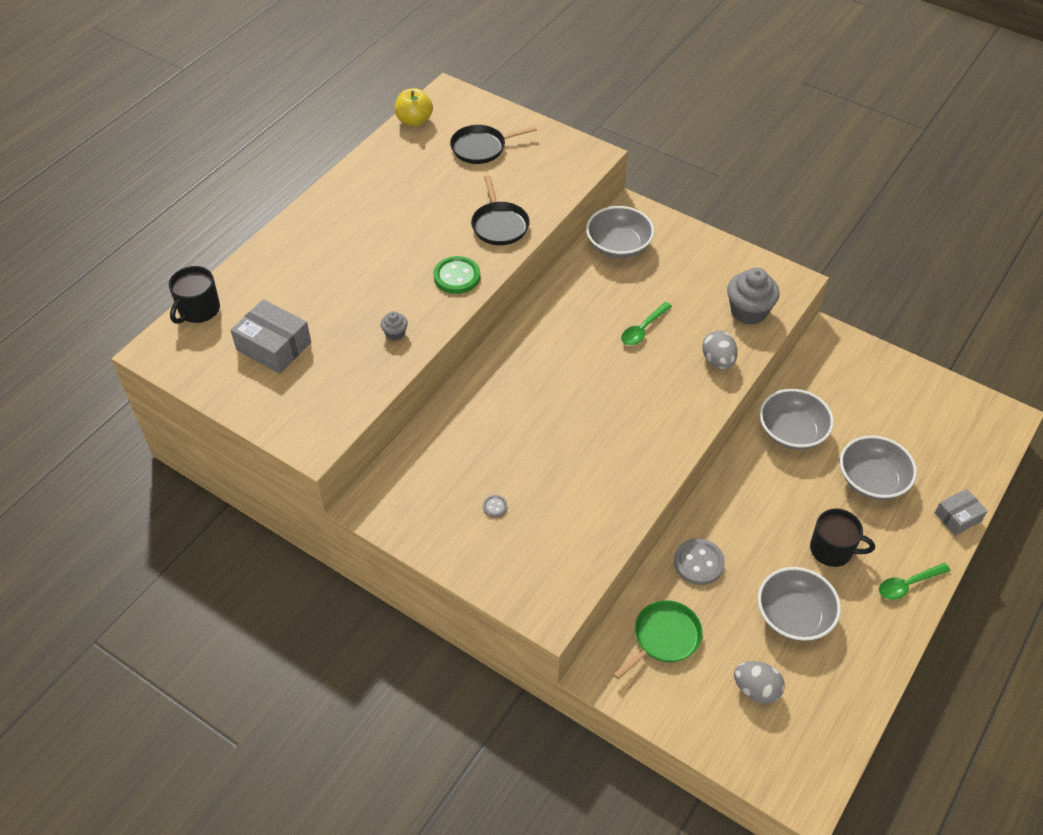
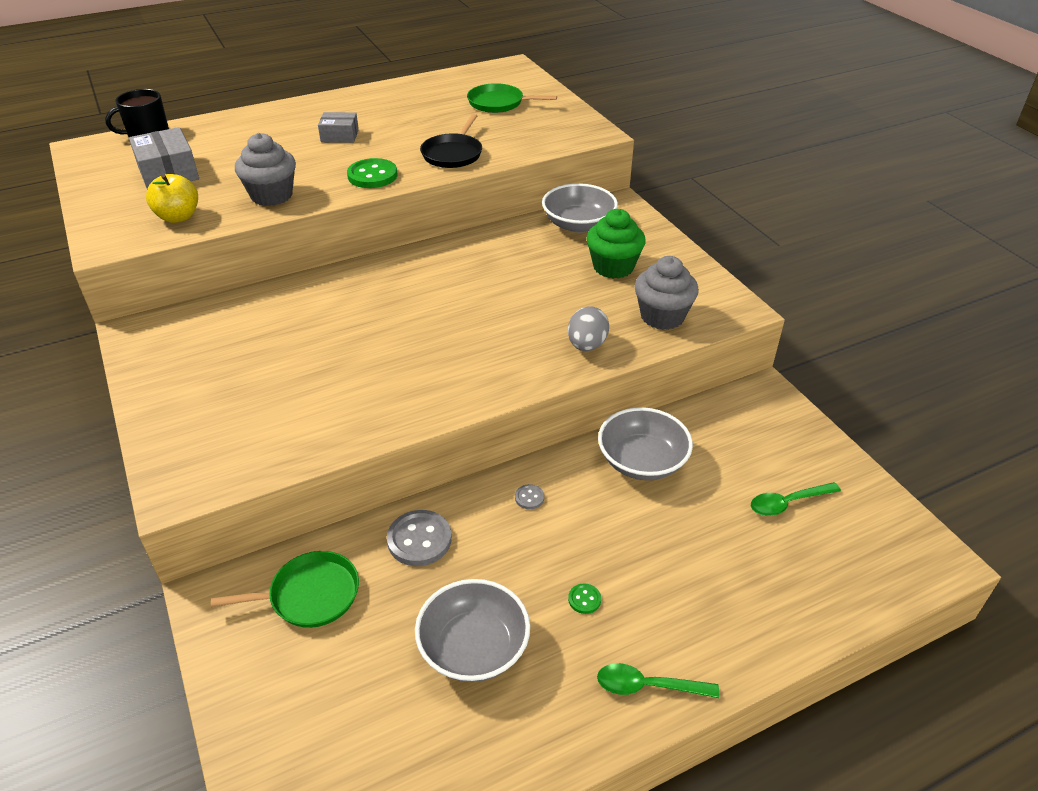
camera: 30 degrees right, 10 degrees down
(395, 333) = (271, 195): grey cupcake -> grey cupcake, size x2.05
(414, 120) = (462, 74): yellow apple -> yellow apple (178, 217)
(481, 148) = (499, 103): black pan -> green pan
(495, 506) = (236, 377): grey button -> grey button (529, 498)
(643, 329) = (535, 293): green spoon -> green spoon (788, 503)
(679, 279) = (613, 267): none -> green cupcake
(756, 689) = (353, 706): grey egg -> none
(832, 549) = (584, 599): black mug -> green button
(872, 480) = (698, 549): grey bowl -> none
(957, 517) = (781, 640): grey box -> grey box (339, 136)

